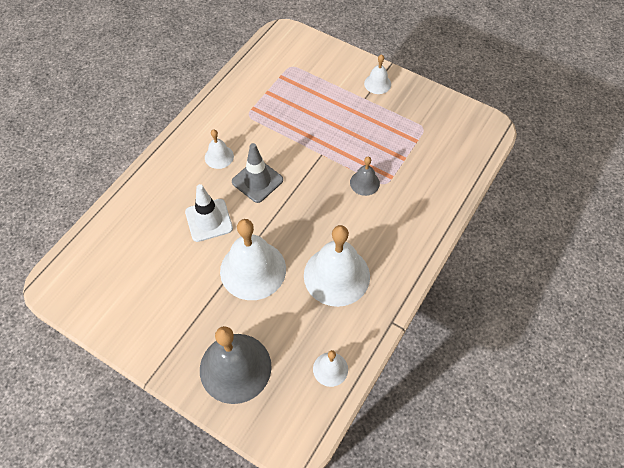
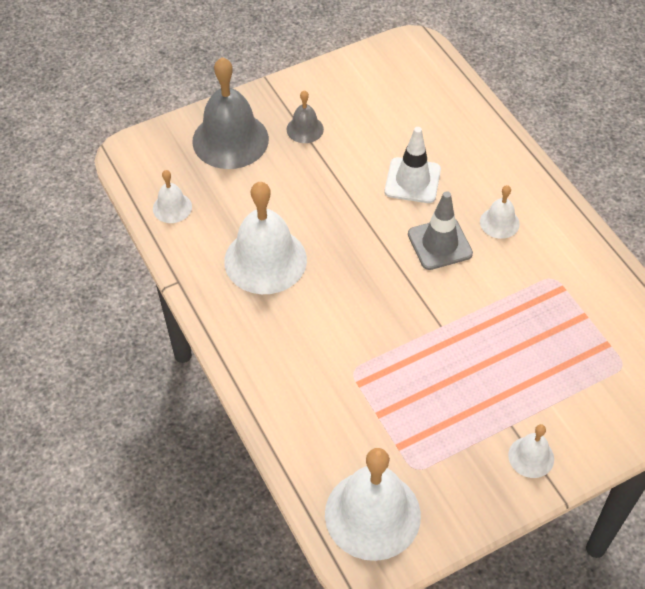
camera: 120 degrees right, 5 degrees down
(253, 270) = (324, 193): white bell -> white bell (372, 514)
(364, 183) = (368, 349): grey bell -> grey bell (305, 129)

